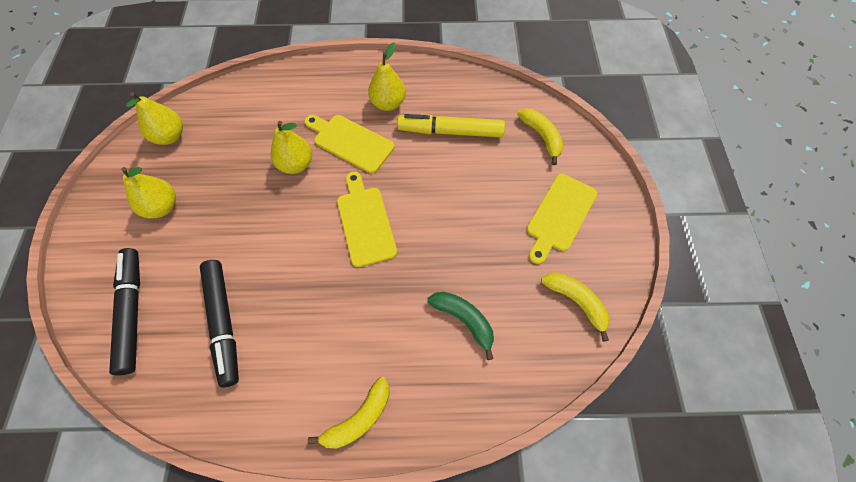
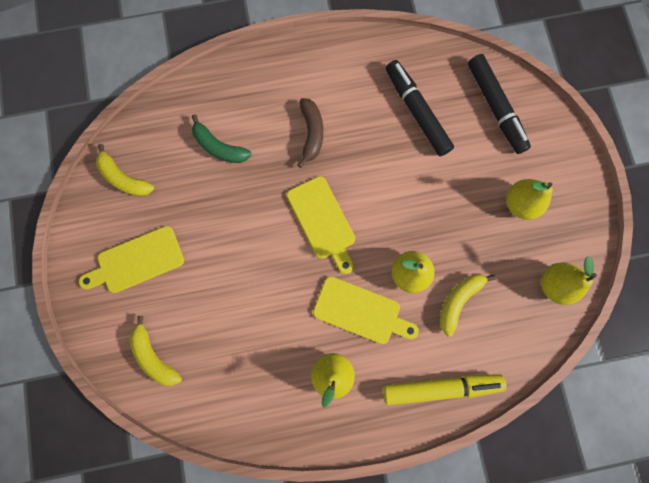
camera: 170 degrees right, 15 degrees up
(353, 317) = (311, 134): none -> brown banana
(359, 418) = (289, 64): yellow banana -> yellow banana (458, 300)
(450, 131) = (255, 345): yellow marker -> yellow marker (440, 387)
(559, 215) = (137, 261): yellow cutting board -> yellow cutting board turned 135 degrees counterclockwise

